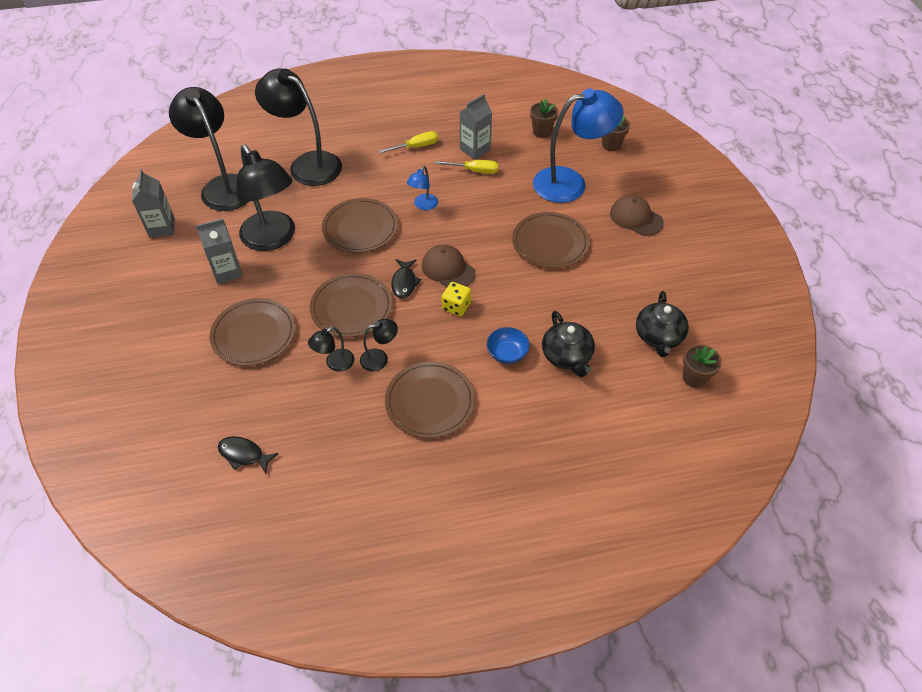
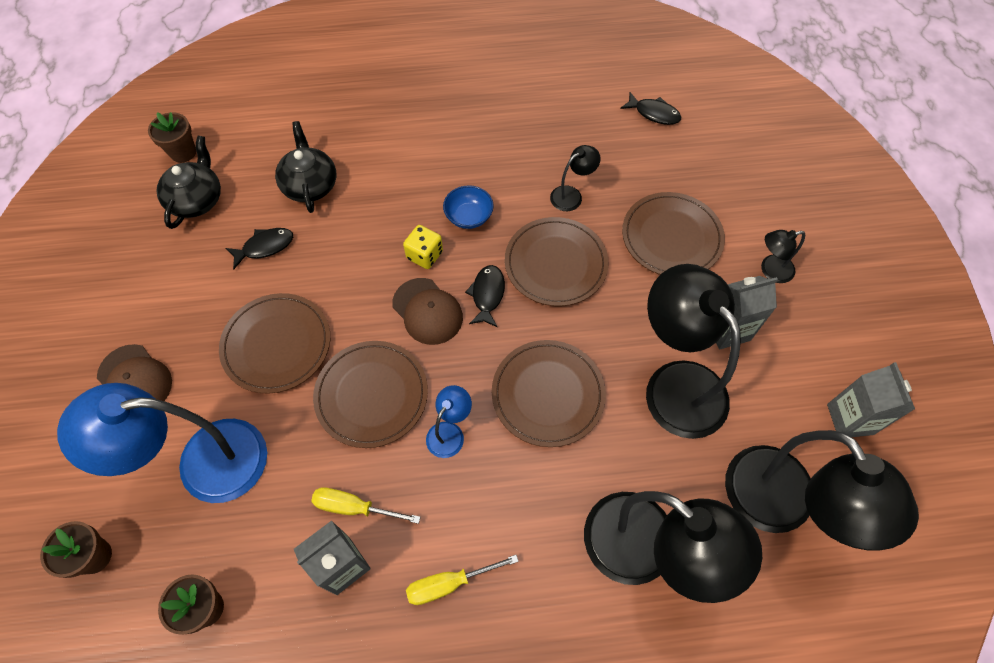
camera: 175 degrees left, 10 degrees up
(380, 358) = (520, 197): black lamp -> black lamp (770, 270)
(430, 401) = (469, 148): brown plate -> brown plate (371, 395)
(507, 353) = (376, 193): blue bowl -> blue bowl (468, 216)
(585, 304) = (265, 247): none -> black fish

